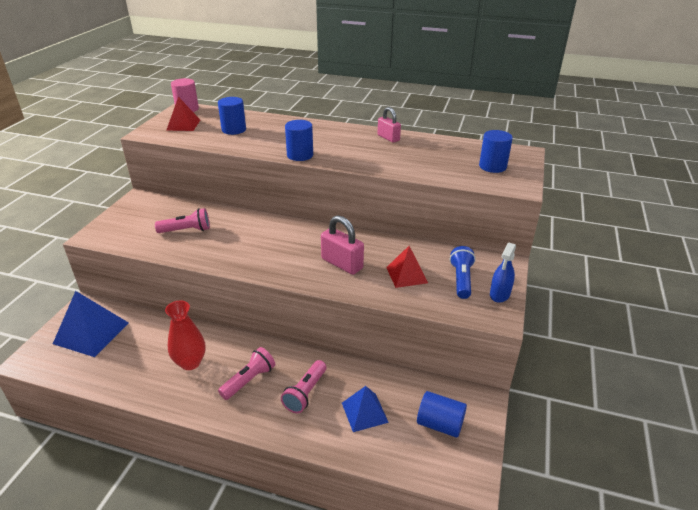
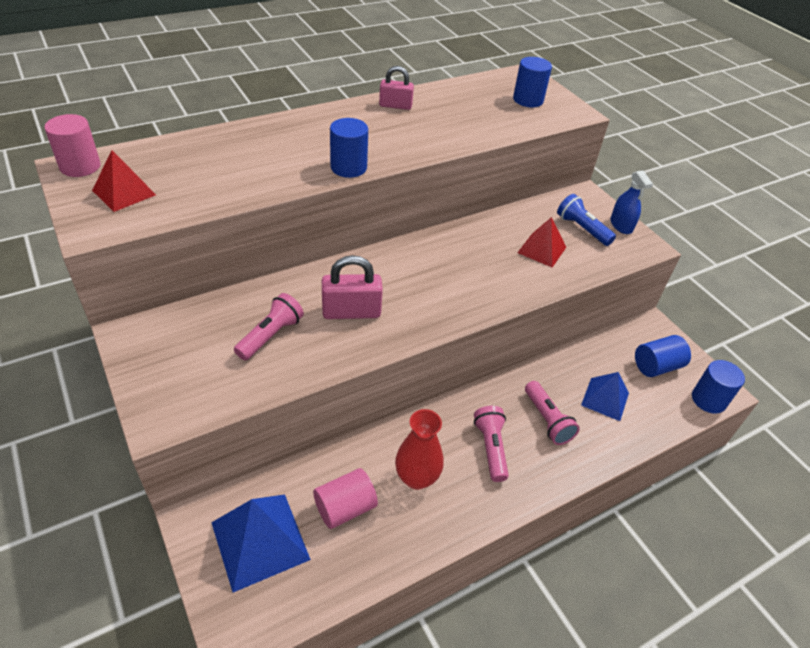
camera: 50 degrees left, 10 degrees up
(140, 348) = (345, 508): none -> pink cylinder
(234, 130) = (209, 169): blue cylinder -> blue cylinder (708, 400)
(342, 264) = (480, 272): pink padlock -> pink padlock (351, 312)

